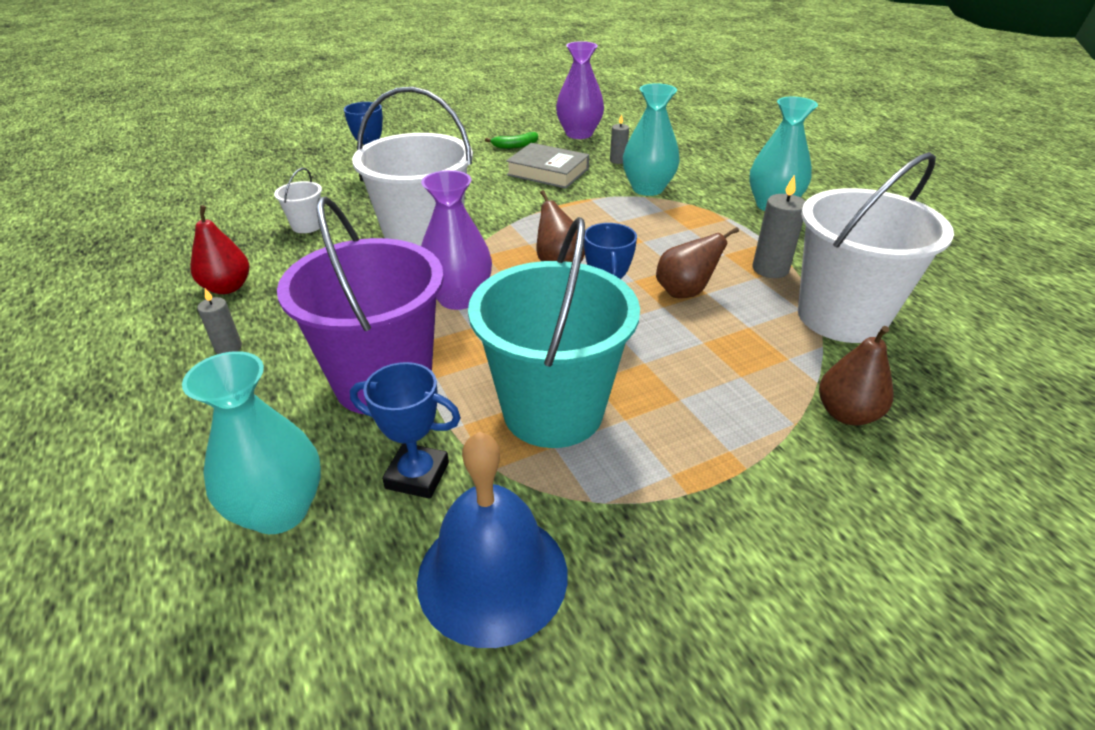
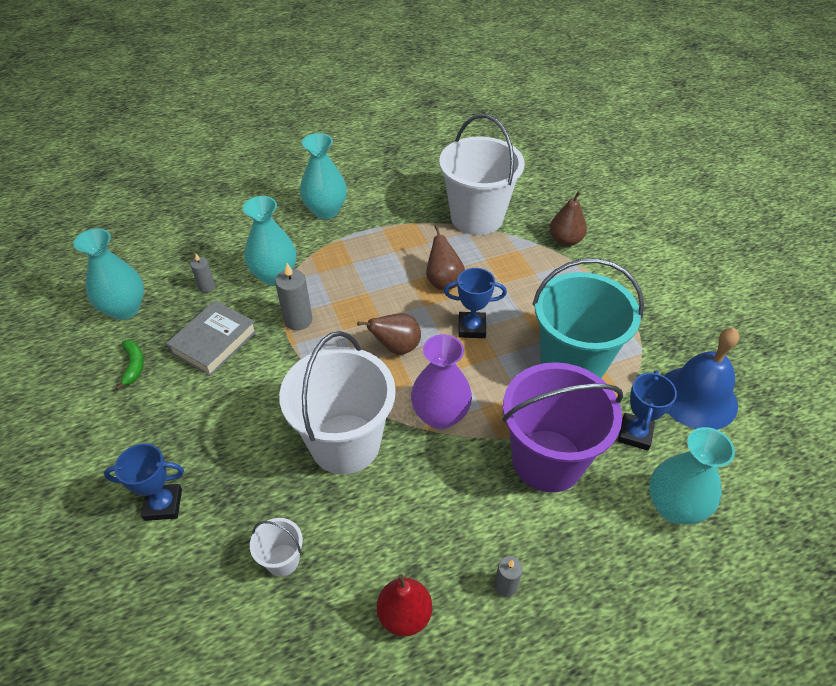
camera: 85 degrees left, 10 degrees up
(579, 134) = (124, 309): purple vase -> turquoise vase
(770, 269) = (418, 234): grey candle -> grey candle (298, 320)

